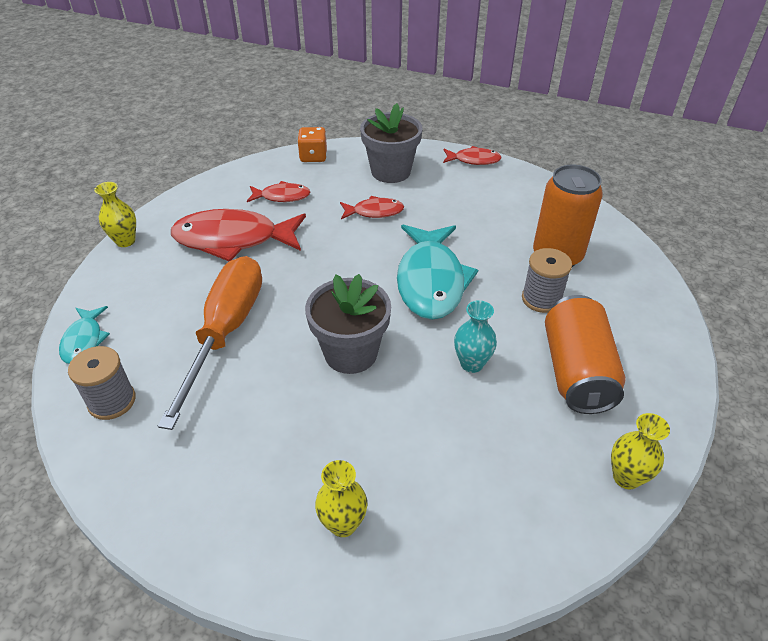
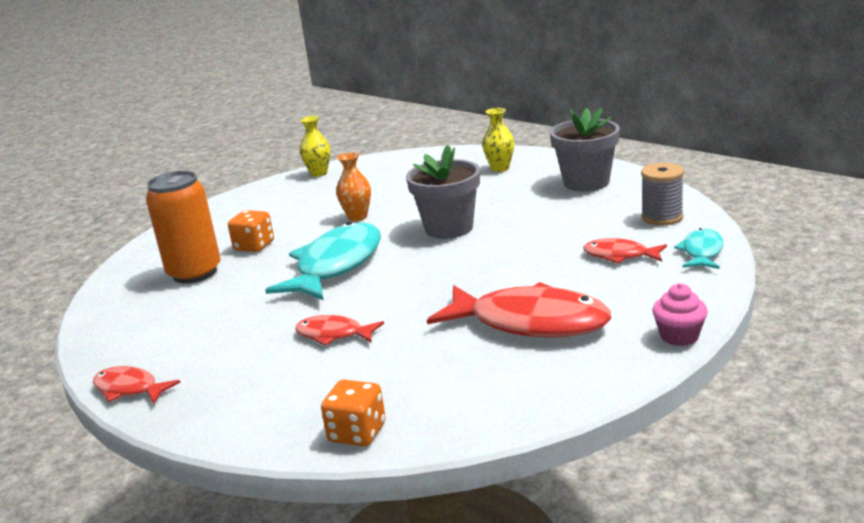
camera: 155 degrees left, 20 degrees down
(125, 241) = (679, 336): yellow vase -> pink cupcake
(225, 332) = (557, 247): orange screwdriver -> none
(282, 196) = (443, 370): red fish -> red fish (620, 256)
(390, 172) = (262, 387): grey flower pot -> grey flower pot (586, 182)
(471, 364) = (357, 217): turquoise vase -> orange vase
(541, 299) = (254, 246): grey spool -> orange dice
(576, 371) = (287, 209): orange can -> none

